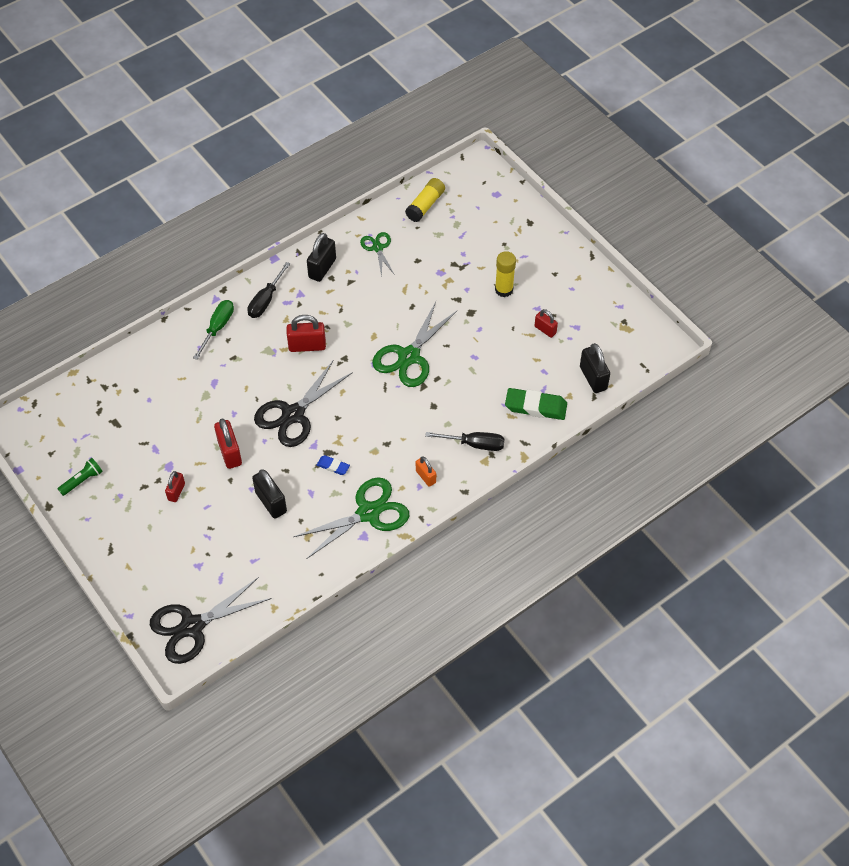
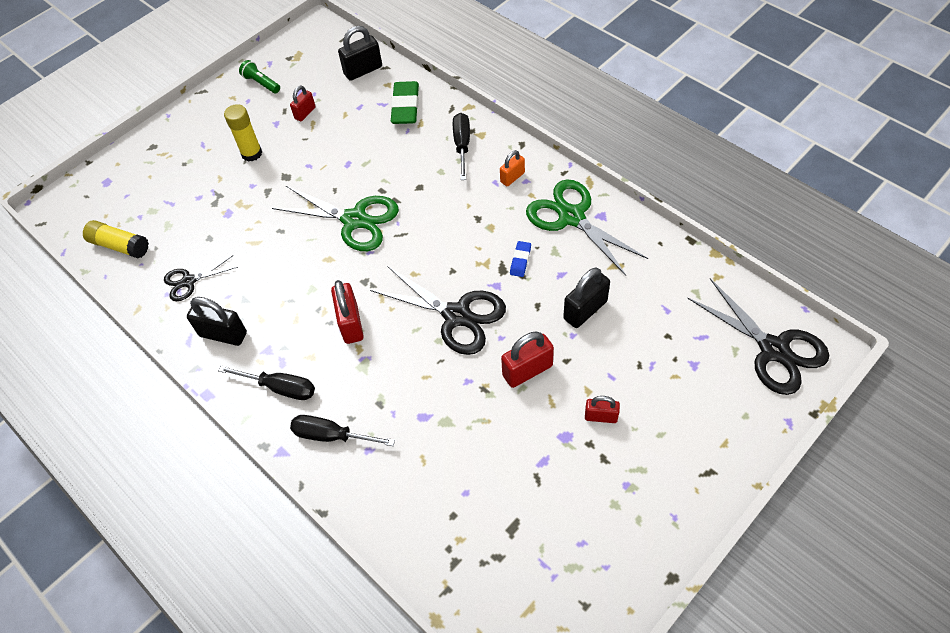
camera: 95 degrees left, 0 degrees up
(82, 481) = (618, 543): green flashlight -> green flashlight (261, 83)
(217, 328) = (332, 436): green screwdriver -> black screwdriver
(377, 248) = (188, 281): green scissors -> black scissors

